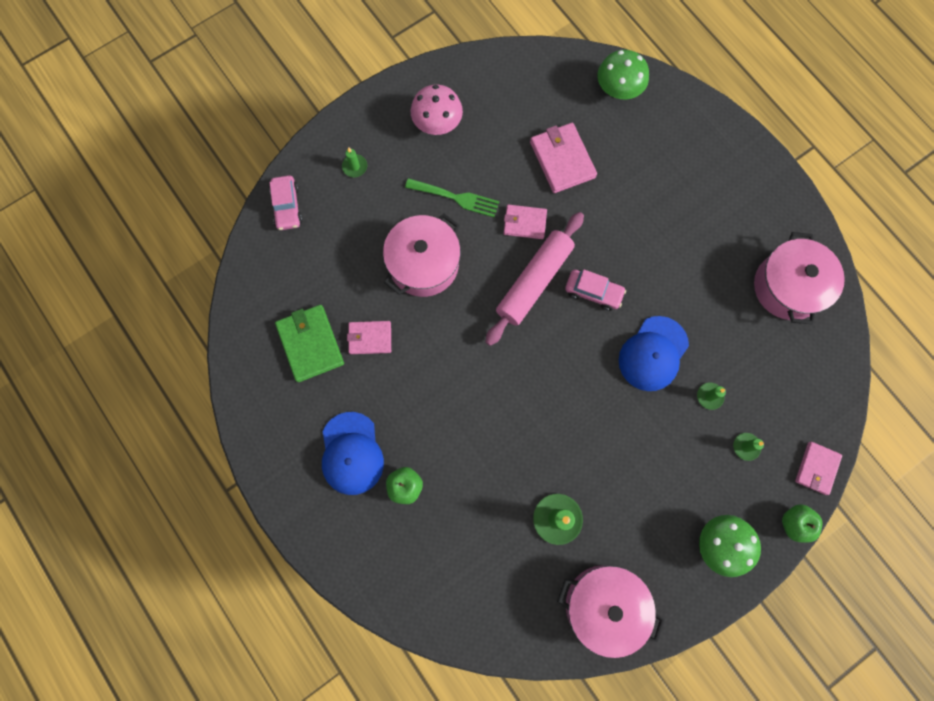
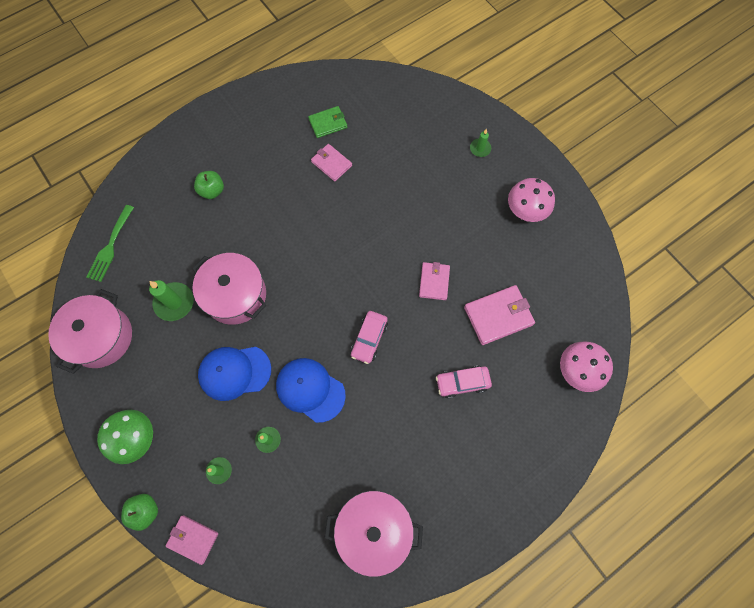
camera: 90 degrees right, 5 degrees down
(287, 207) = (442, 103): pink car -> pink car (462, 382)
(310, 344) = (328, 123): green wallet -> green wallet, size x0.64
(351, 453) = (240, 154): blue cap -> blue cap (234, 372)
(370, 338) = (331, 164): pink wallet -> pink wallet turned 45 degrees counterclockwise
(423, 264) = (394, 201): pink pot -> pink pot (235, 295)
(456, 198) = (455, 226): green fork -> green fork (110, 246)
(534, 282) = (379, 288): pink rolling pin -> none
(618, 90) = (577, 370): green mushroom -> pink mushroom

